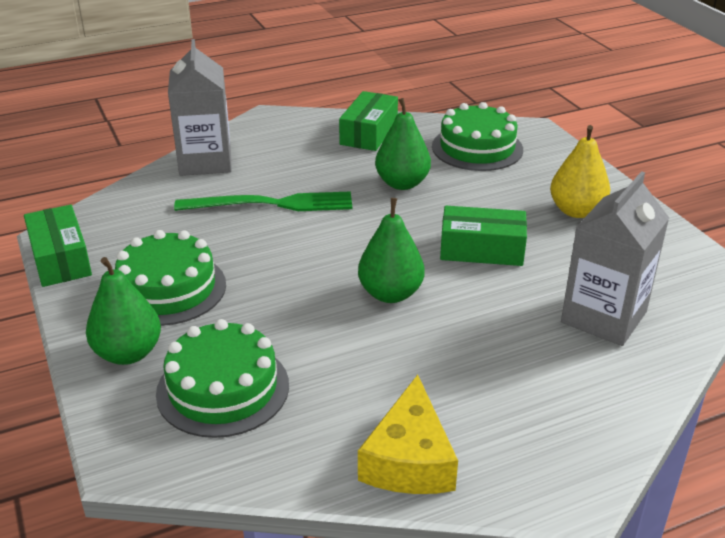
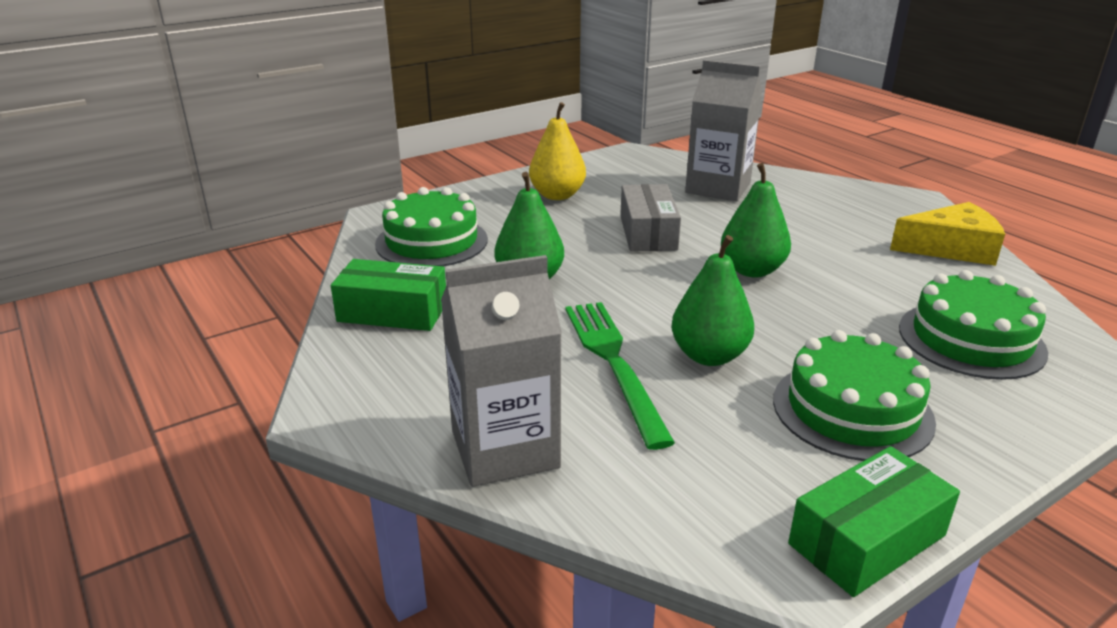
camera: 100 degrees left, 5 degrees down
(128, 353) = (987, 412): green pear -> green pear (709, 356)
(481, 250) = (648, 233): green box -> grey box

